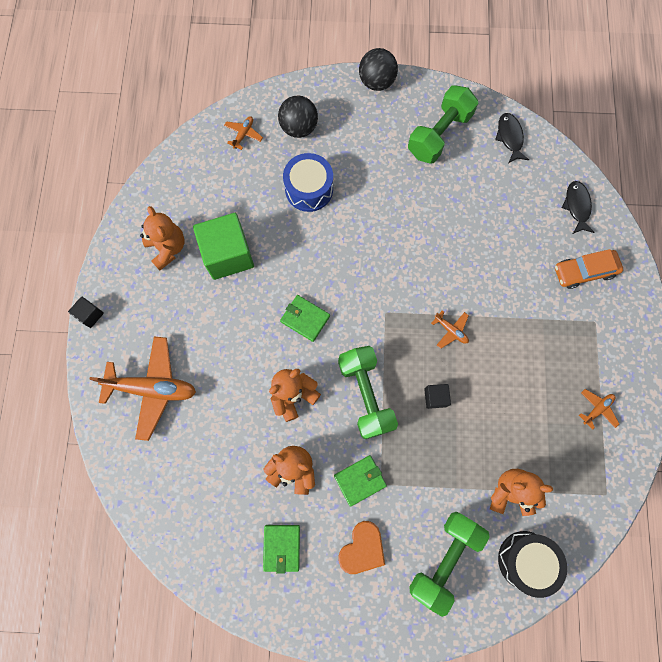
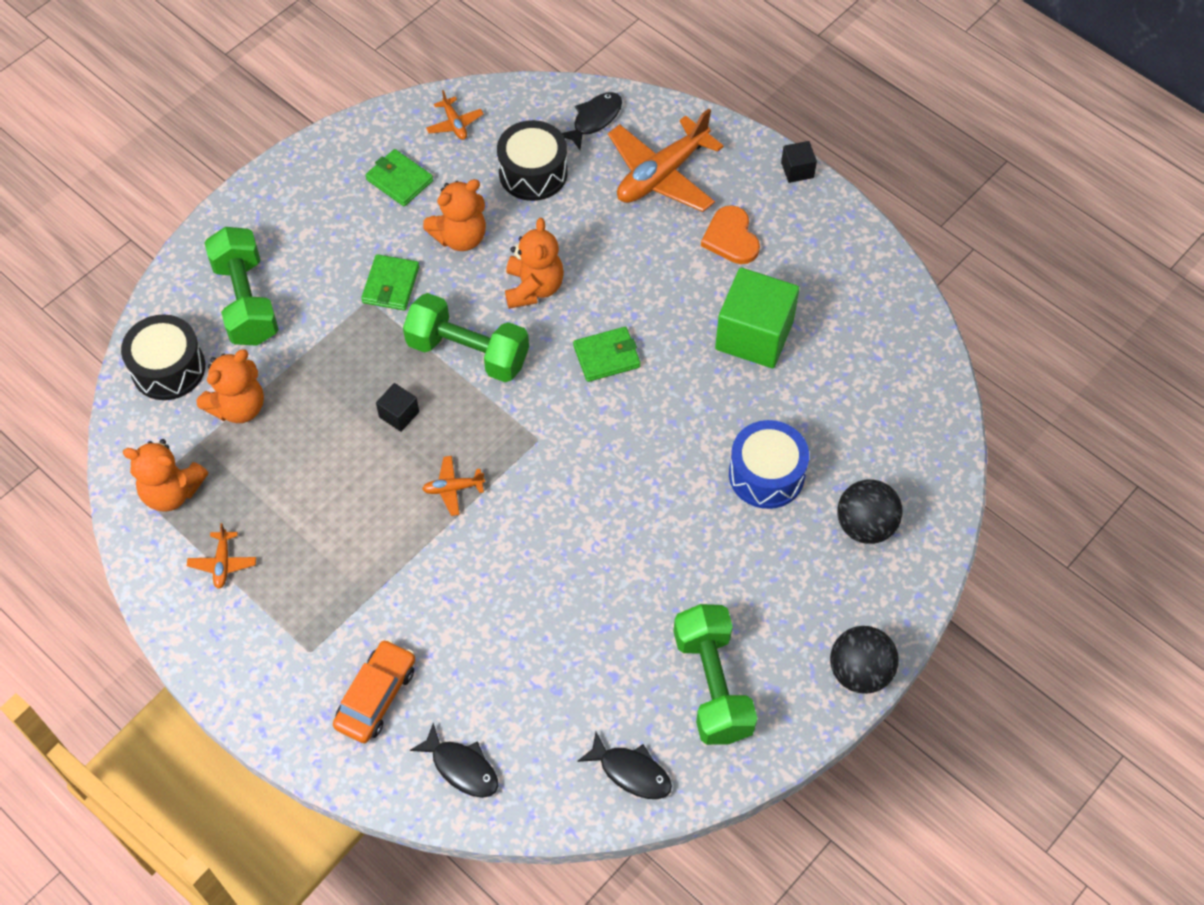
camera: 130 degrees right, 15 degrees down
(138, 464) = (594, 119): none -> black fish
(167, 248) = (816, 284): orange teddy bear -> orange teddy bear (172, 492)
(210, 467) = (533, 173): none -> black drum
(243, 134) = (908, 457): orange plane -> orange plane (454, 124)
(362, 549) = (328, 242): orange heart -> orange heart (731, 238)

